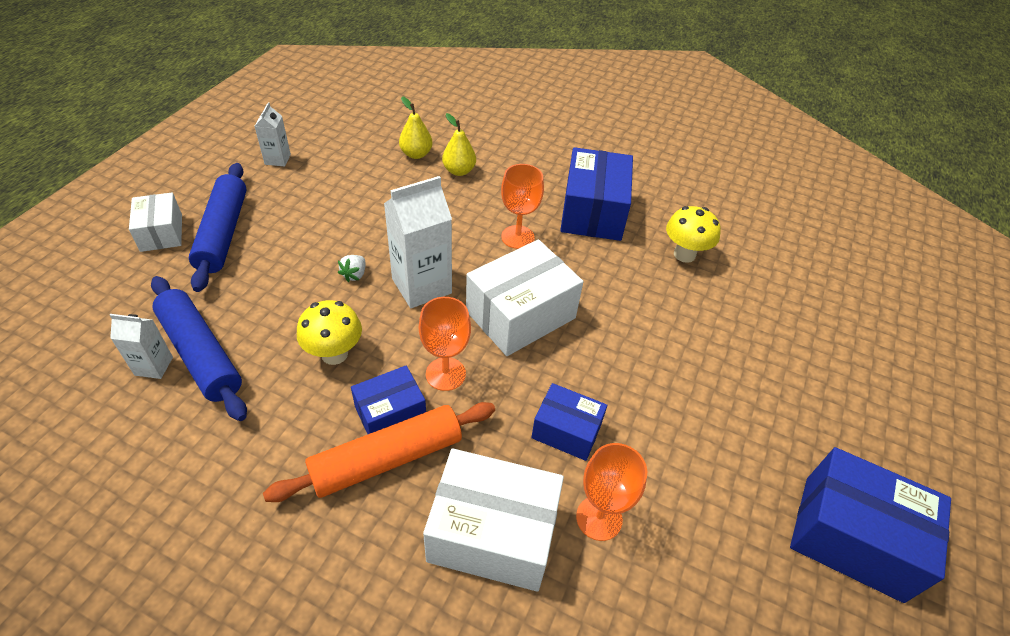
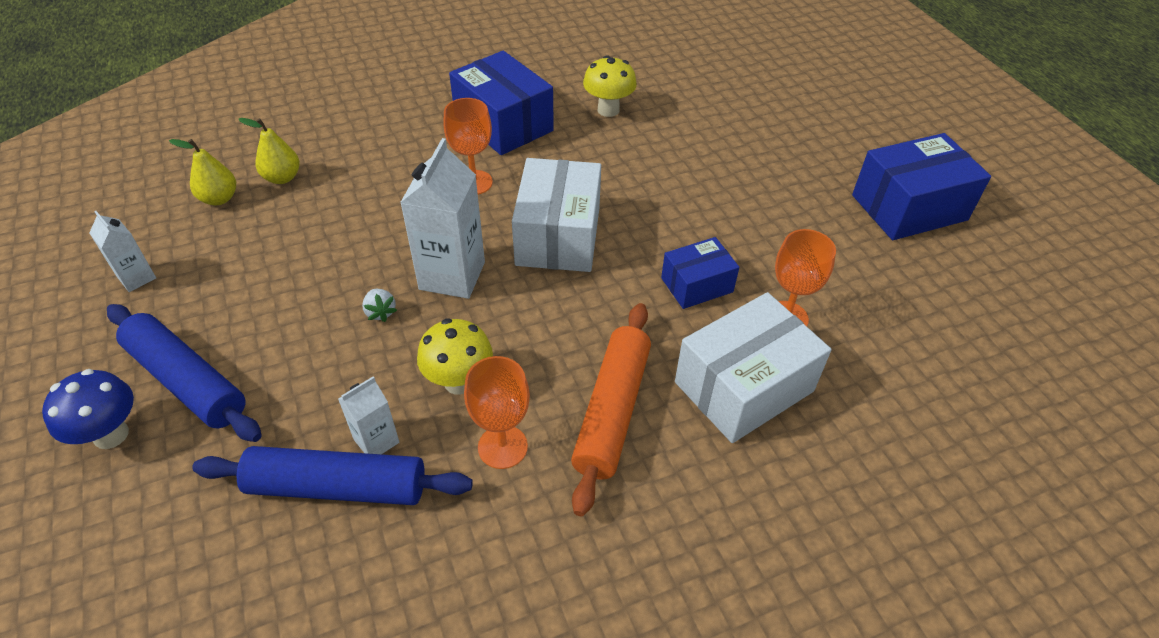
camera: 45 degrees left, 0 degrees up
(154, 366) = (306, 536): white carton -> white carton (376, 441)
(161, 233) = (111, 435): white box -> blue mushroom
(390, 413) = (568, 381): blue box -> none
(445, 374) = (566, 320): orange goblet -> orange goblet (502, 447)
(459, 171) = (345, 165): yellow pear -> yellow pear (219, 199)

